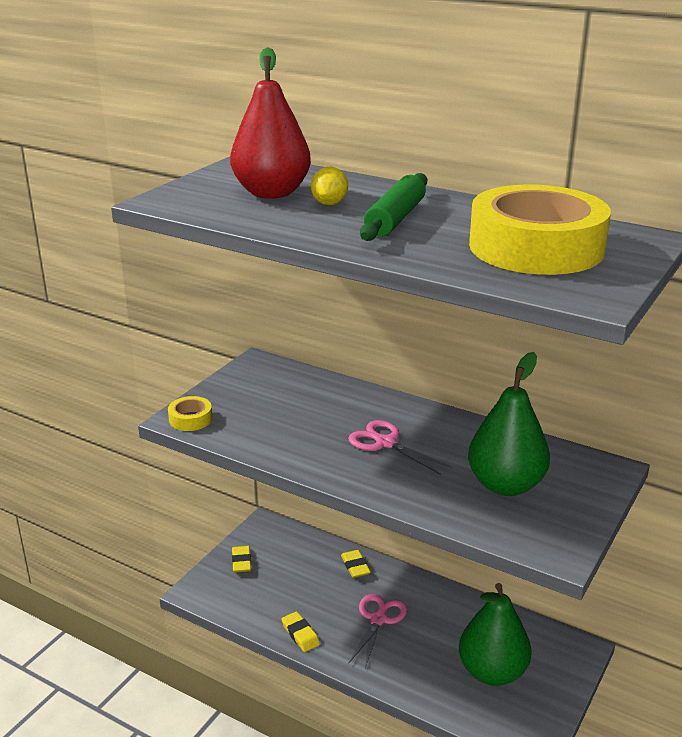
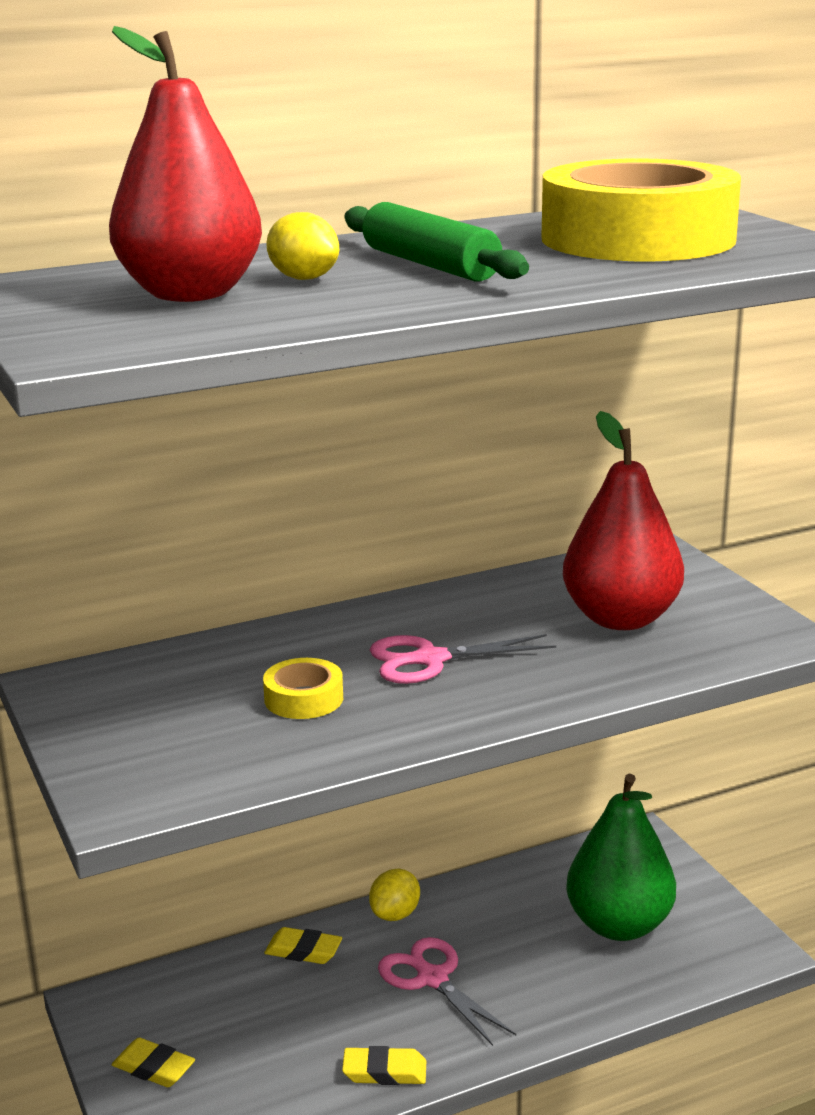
camera: 55 degrees left, 5 degrees down
(190, 419) = (138, 793): yellow tape -> yellow tape (304, 698)
(412, 583) = (395, 914): none -> yellow lemon
(505, 485) = (621, 618): green pear -> red pear

